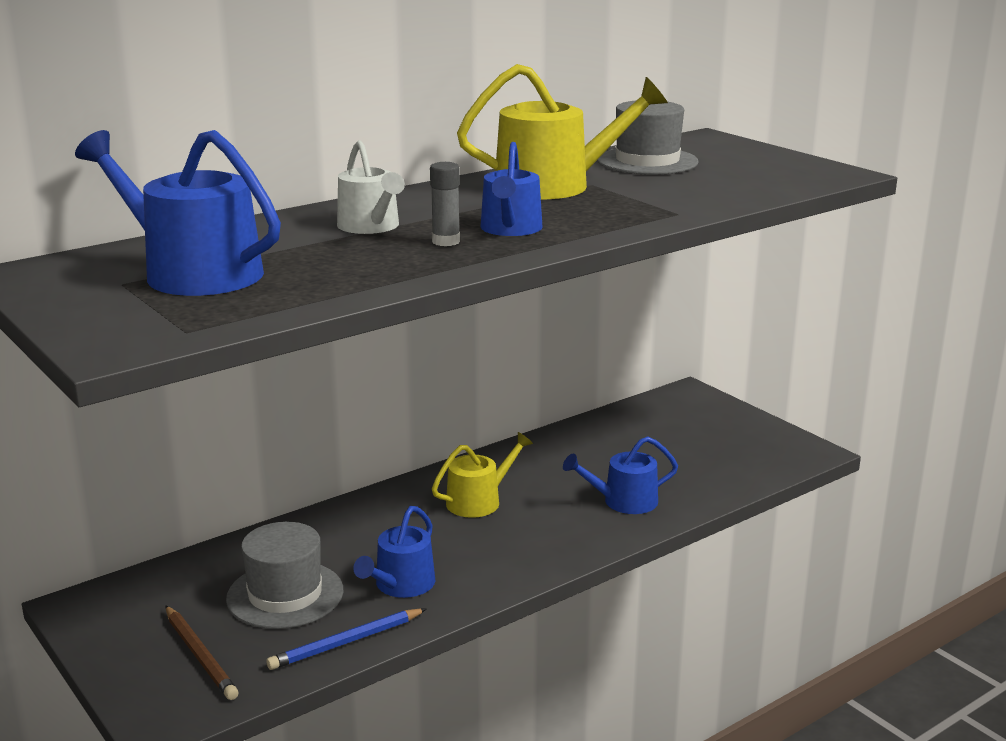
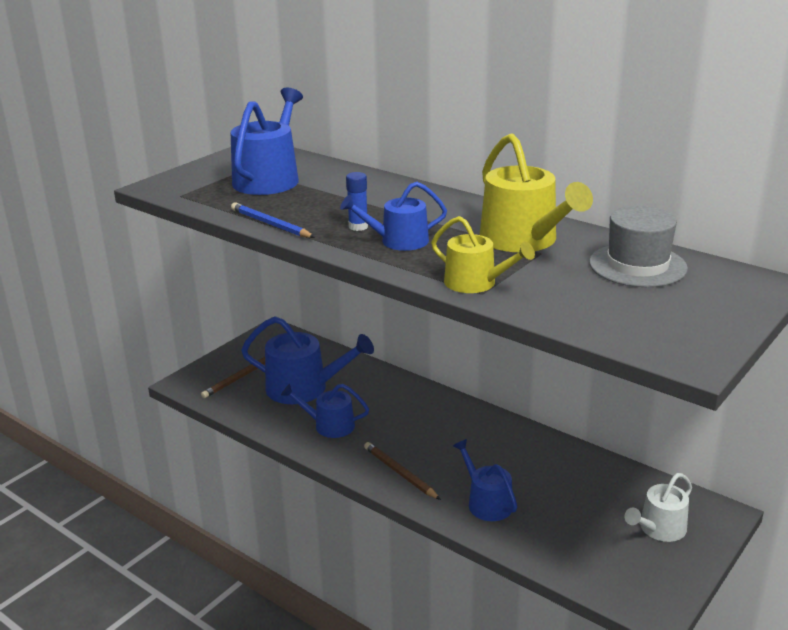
camera: 75 degrees right, 5 degrees up
(285, 595) = (304, 388): grey hat -> blue watering can
(346, 642) = (263, 420): blue pencil -> blue pencil (271, 224)
(371, 226) = (377, 202): white watering can -> white watering can (659, 529)
(446, 241) = (358, 227): grey glue stick -> blue glue stick
(479, 501) = (449, 434): yellow watering can -> yellow watering can (476, 283)
(541, 546) = (400, 473): none -> brown pencil

